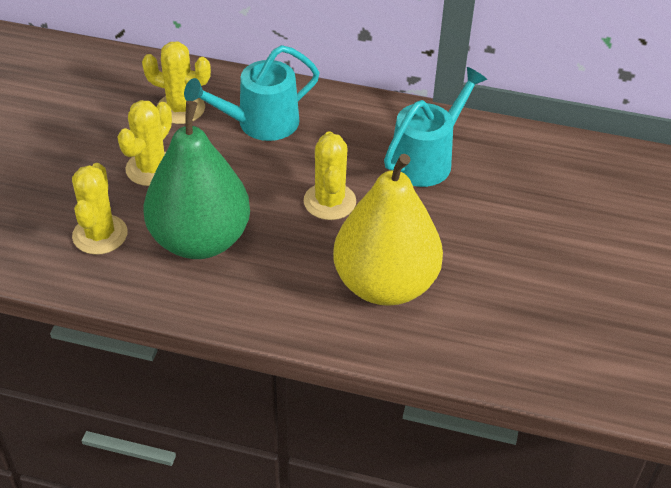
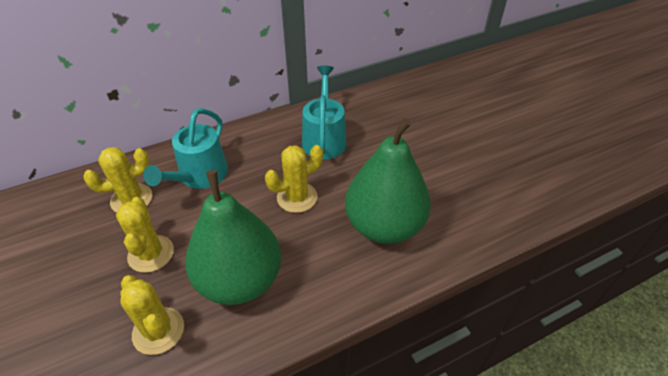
camera: 40 degrees left, 0 degrees up
(329, 201) = (297, 197): yellow cactus -> yellow cactus turned 75 degrees counterclockwise
(385, 284) = (384, 226): yellow pear -> green pear

